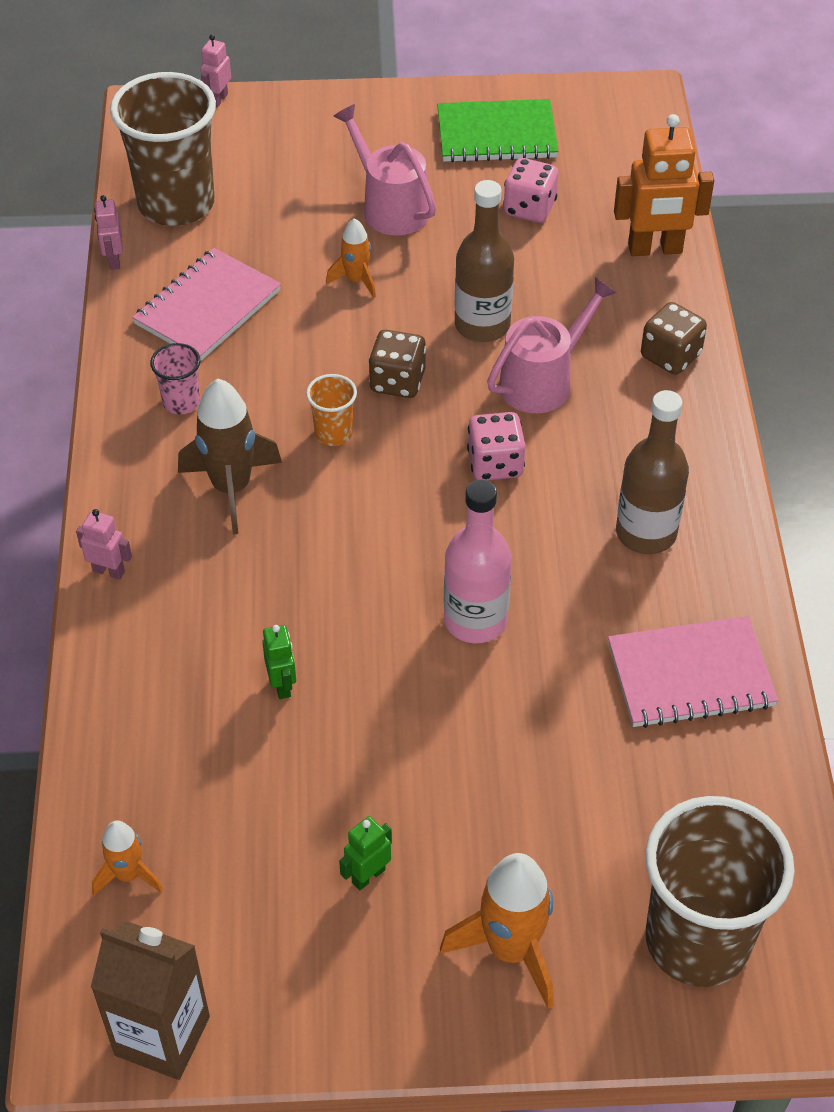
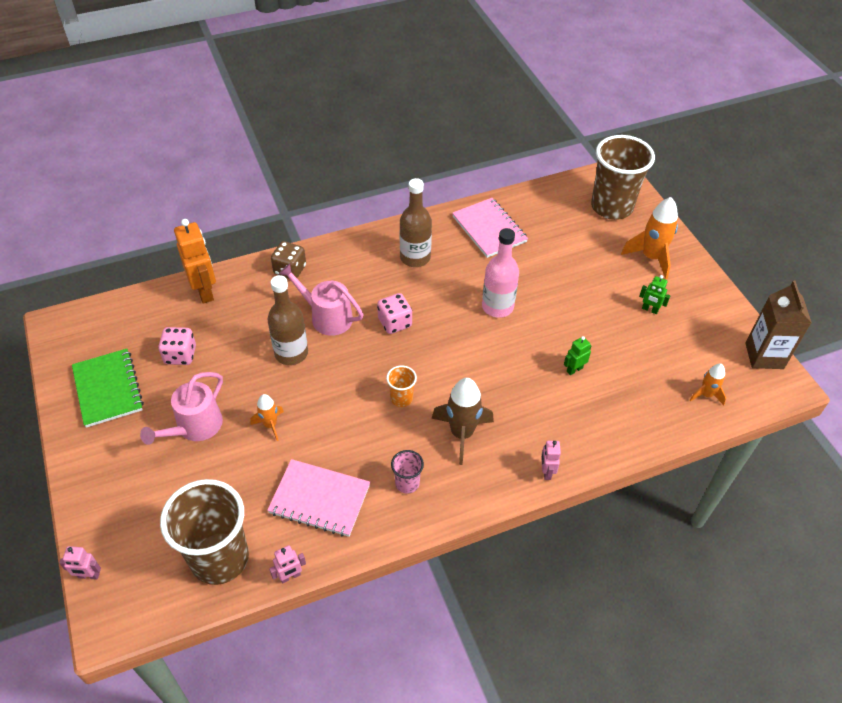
camera: 110 degrees left, 0 degrees up
(397, 381) = (350, 380): brown dice -> none

